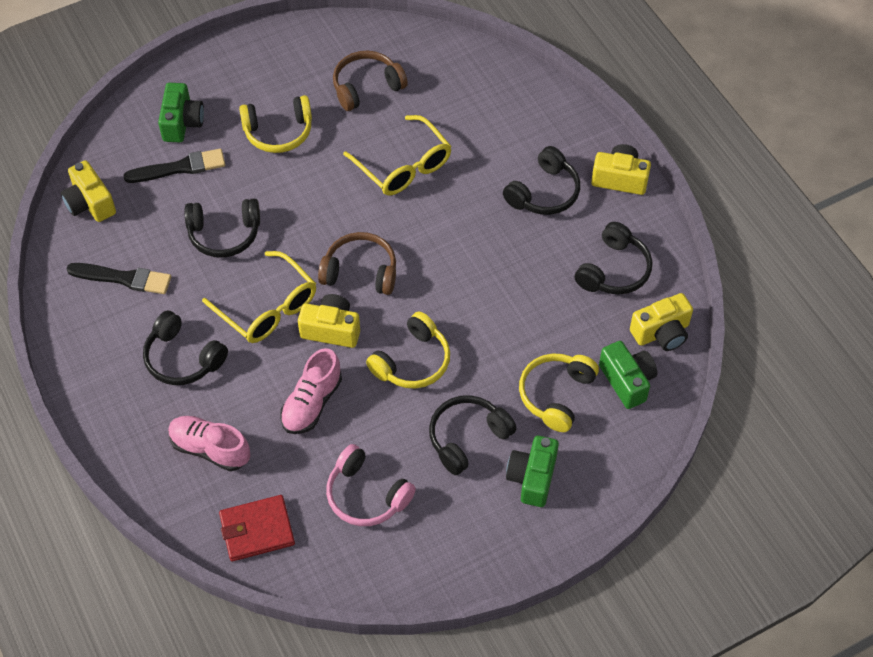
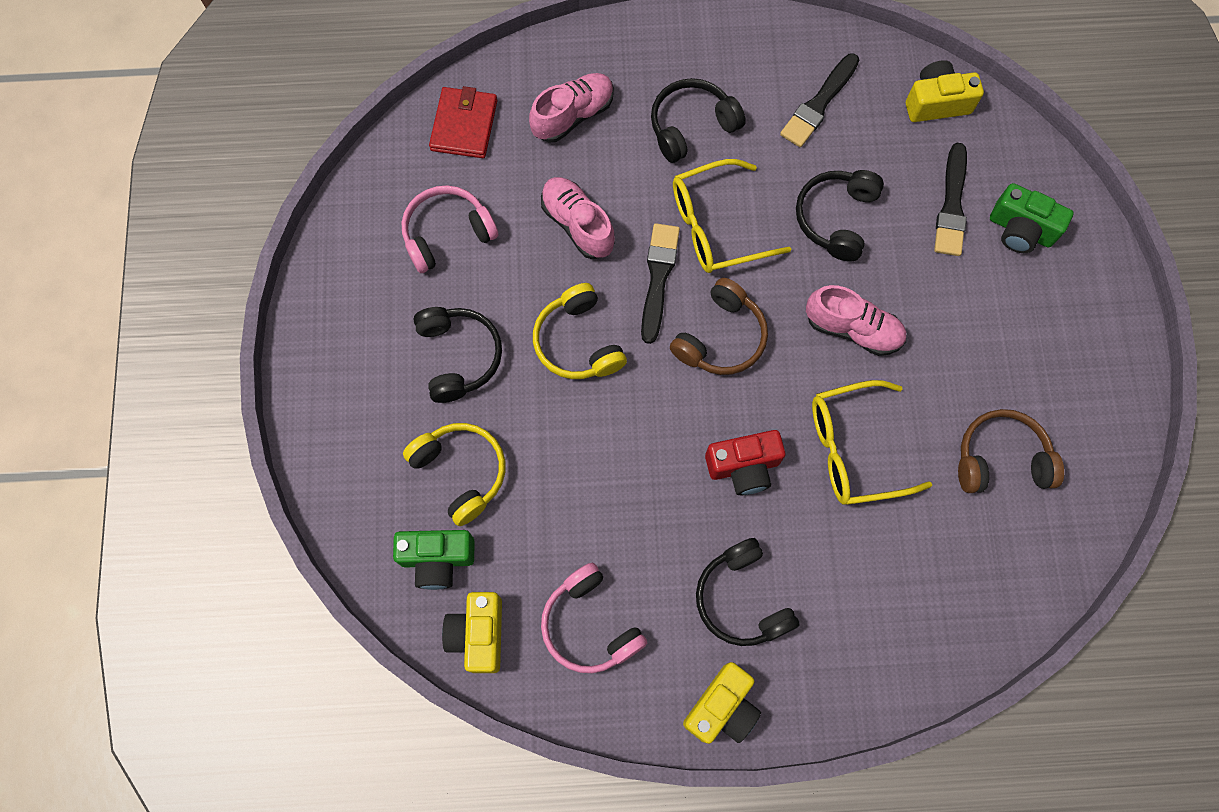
camera: 115 degrees right, 15 degrees up
(278, 132) = (964, 328): yellow headphones -> none
(312, 195) = (852, 329): none -> pink shoe
(331, 329) = (658, 278): yellow camera -> black brush
(366, 87) = (1000, 459): brown headphones -> brown headphones turned 90 degrees counterclockwise
(452, 223) = (743, 467): none -> red camera
(532, 478) = (379, 399): green camera -> none
(614, 270) = (590, 625): black headphones -> pink headphones

